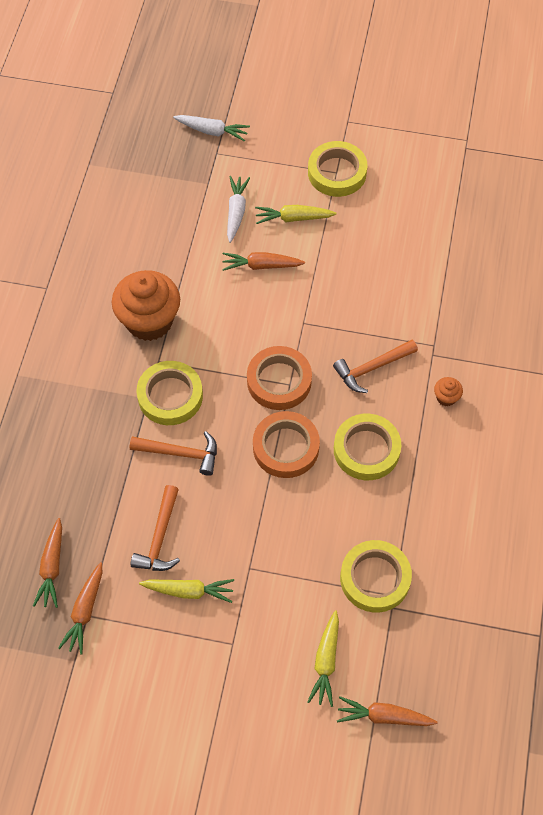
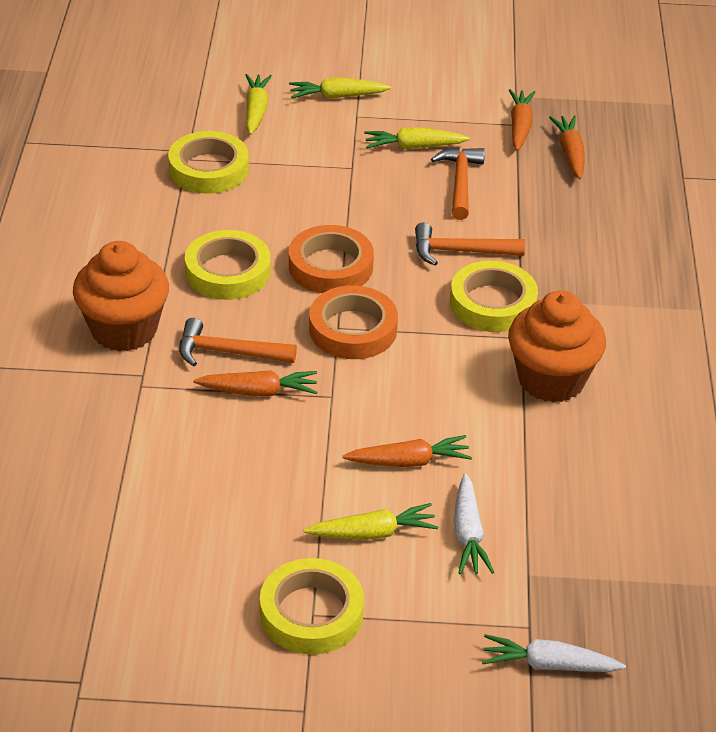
camera: 170 degrees right, 20 degrees down
(245, 676) = (337, 96): none -> yellow carrot
(372, 368) = (228, 352): orange hammer -> orange hammer turned 135 degrees counterclockwise
(384, 716) = (192, 82): orange carrot -> orange carrot (258, 391)
(446, 397) = (124, 330): orange cupcake -> orange cupcake, size x2.42

